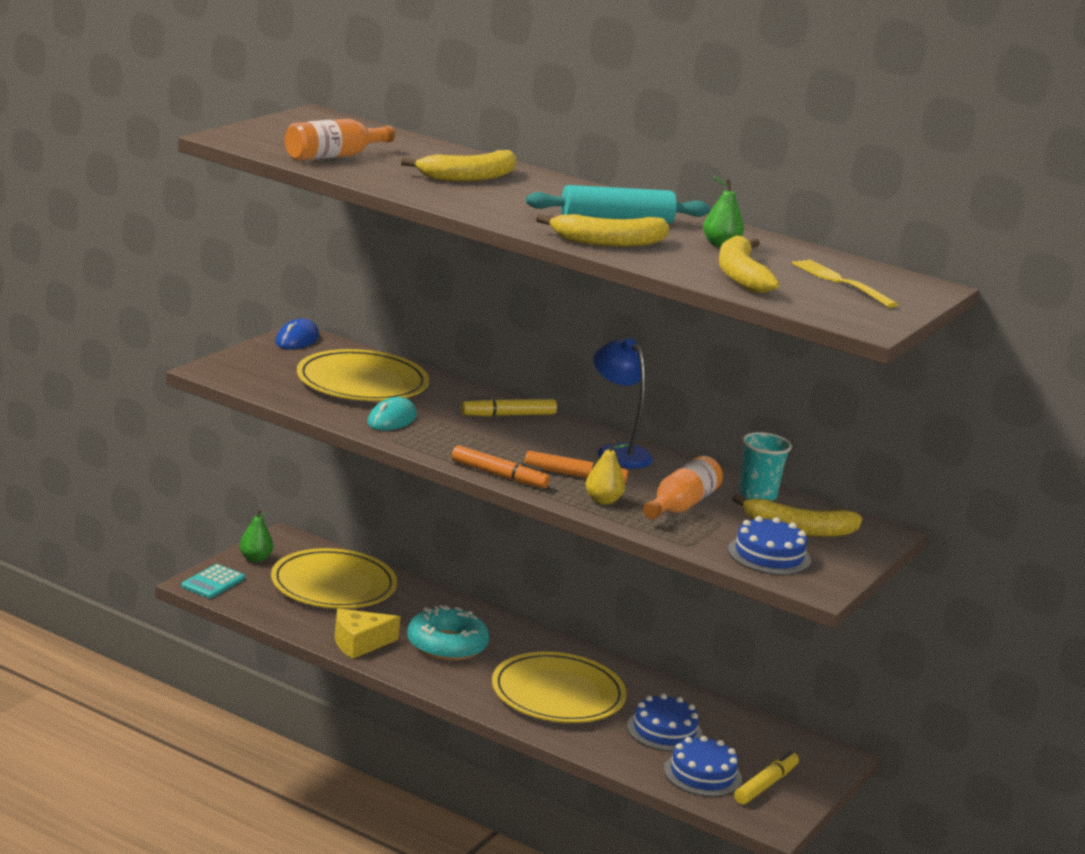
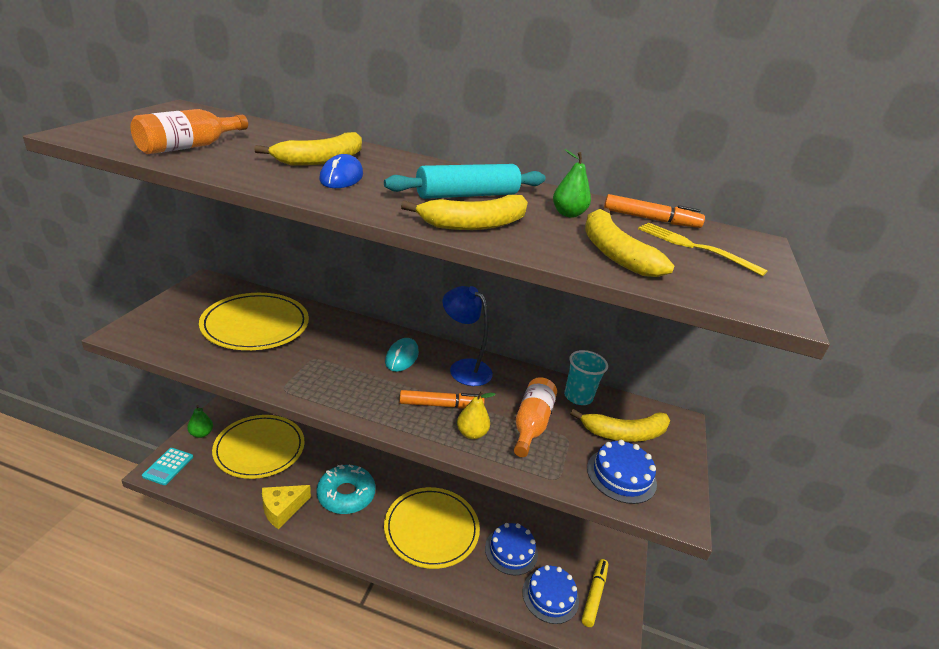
camera: 15 degrees left, 10 degrees up
(297, 339) = (202, 287): blue mouse -> blue mouse (341, 177)
(392, 419) = (282, 365): turquoise mouse -> turquoise mouse (402, 357)
(499, 475) = (380, 419): orange marker -> orange marker (650, 219)
(508, 415) = (374, 341): yellow marker -> none

